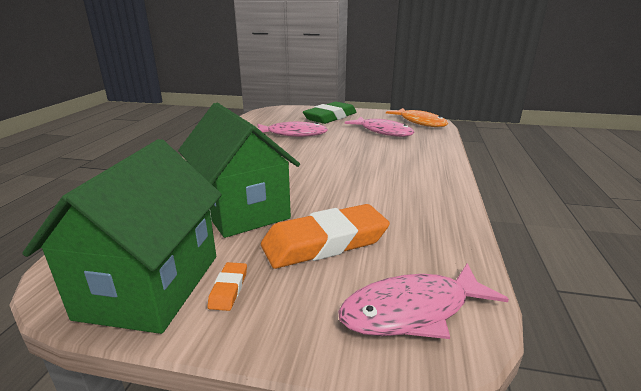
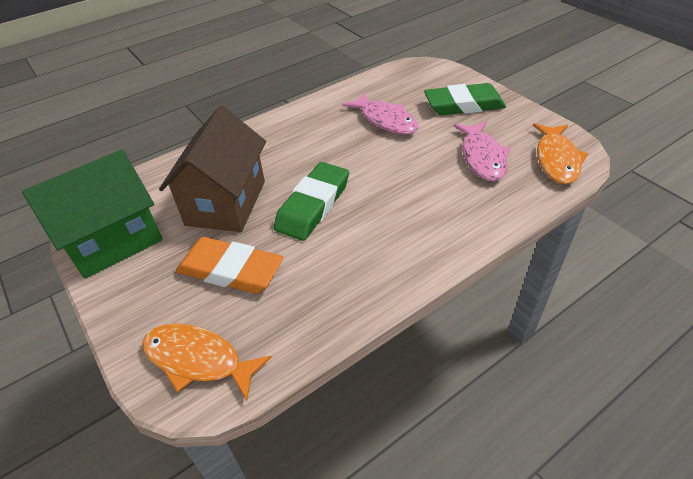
camera: 45 degrees right, 20 degrees up
(229, 289) = (140, 270): orange eraser -> none
(242, 209) = (226, 203): green house -> brown house
(321, 183) = (313, 205): none -> green eraser
(412, 311) = (198, 360): pink fish -> orange fish

